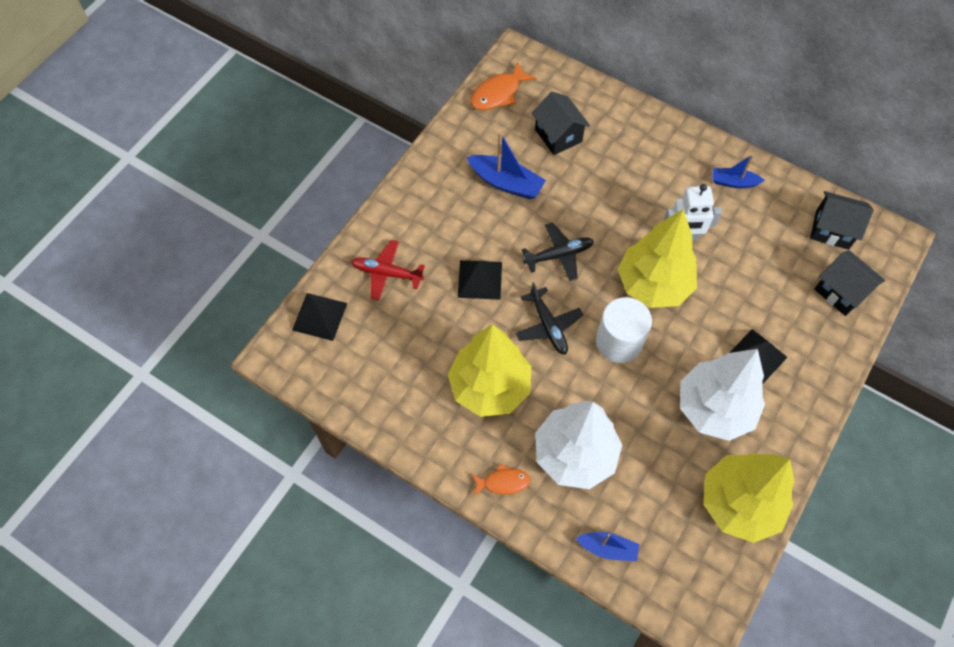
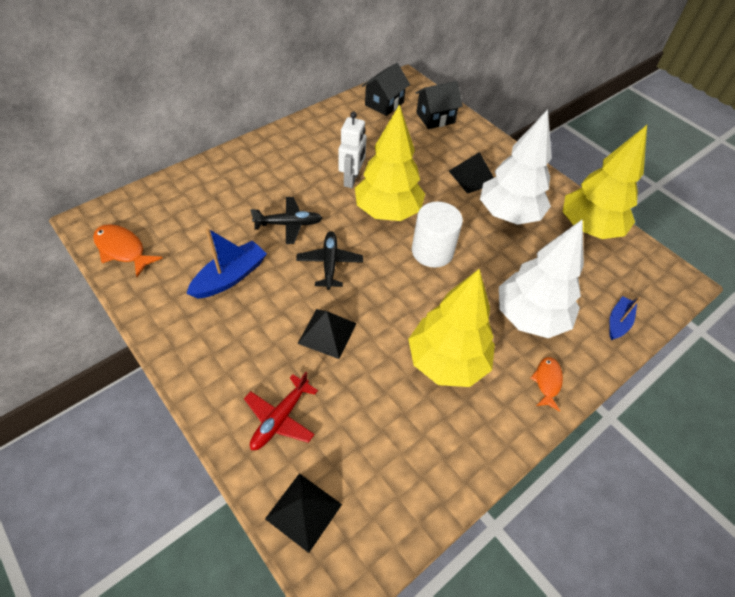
camera: 75 degrees left, 10 degrees down
(498, 93) = (122, 250): orange fish -> orange fish turned 150 degrees clockwise
(548, 326) = (399, 295): black plane -> black plane (289, 224)
(558, 135) = (203, 222): black house -> none
(733, 182) = (317, 135): blue boat -> none

